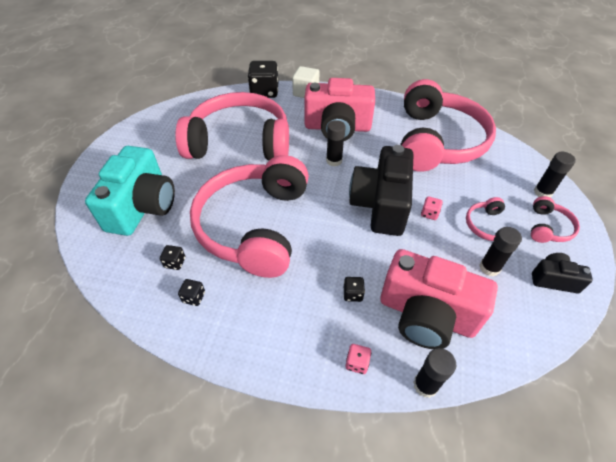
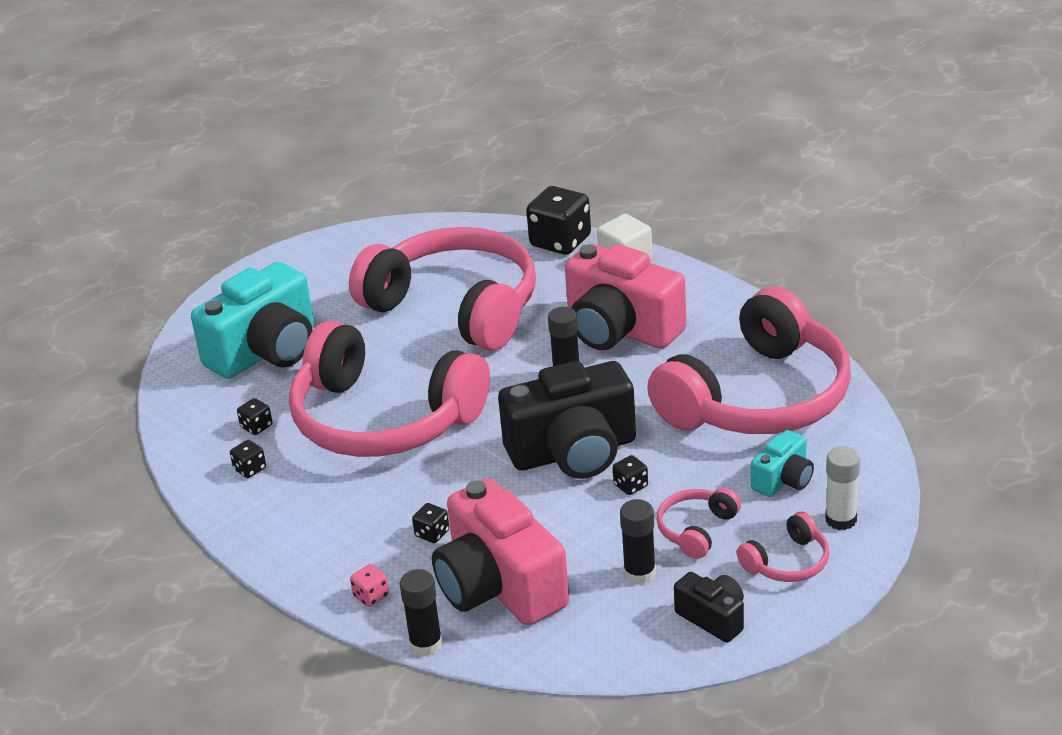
camera: 35 degrees right, 15 degrees down
(255, 225) = (383, 419): pink headphones -> pink headphones turned 105 degrees counterclockwise
(381, 205) = (573, 452): black camera -> black camera turned 150 degrees counterclockwise
(429, 214) = (630, 486): pink dice -> black dice
(495, 181) = (783, 480): none -> turquoise camera
(542, 192) = (841, 519): black glue stick -> white glue stick

